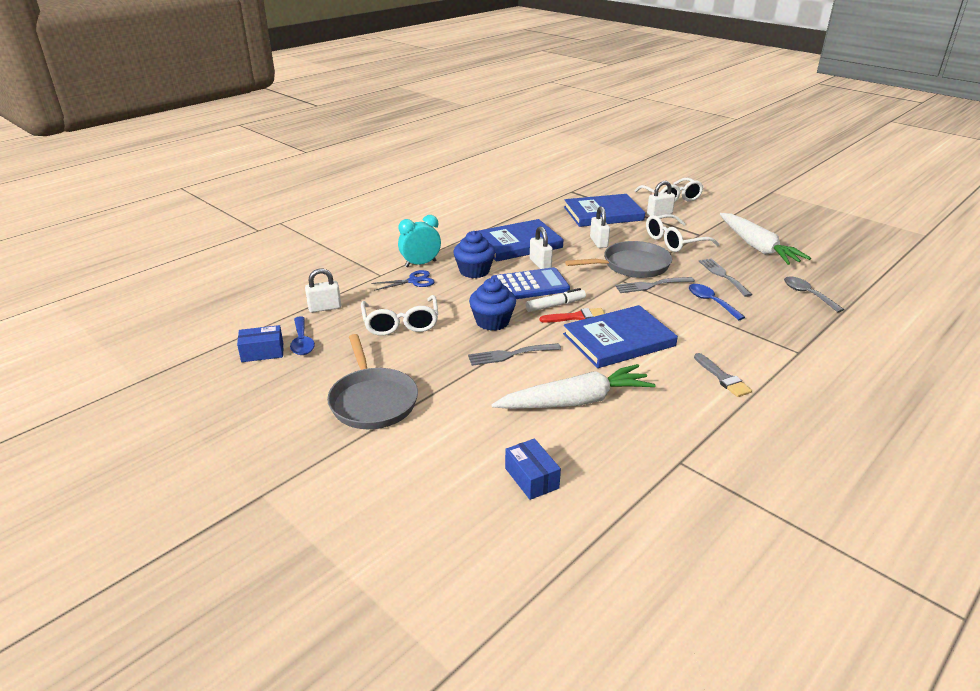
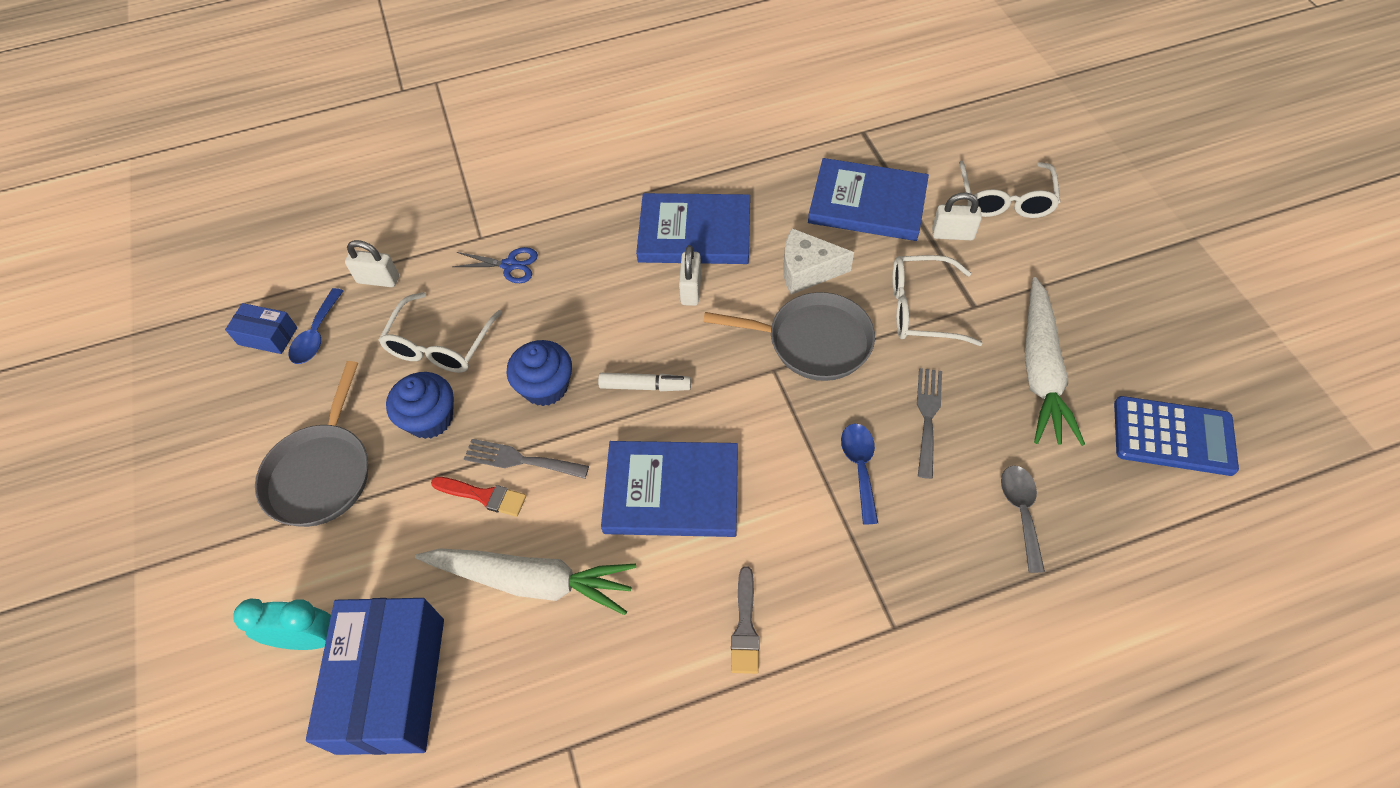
camera: 30 degrees right, 25 degrees up
(420, 264) = (541, 232): turquoise clock -> turquoise clock (308, 638)
(474, 271) = (596, 273): blue cupcake -> blue cupcake (430, 418)
(530, 285) = (643, 331): blue calculator -> blue calculator (1173, 436)
(531, 478) = (391, 684): blue box -> blue box, size x2.11
(576, 317) = (654, 421): red brush -> red brush (484, 496)
(598, 242) = (807, 270): white padlock -> white cheese
(651, 285) = (804, 396): grey fork -> none

